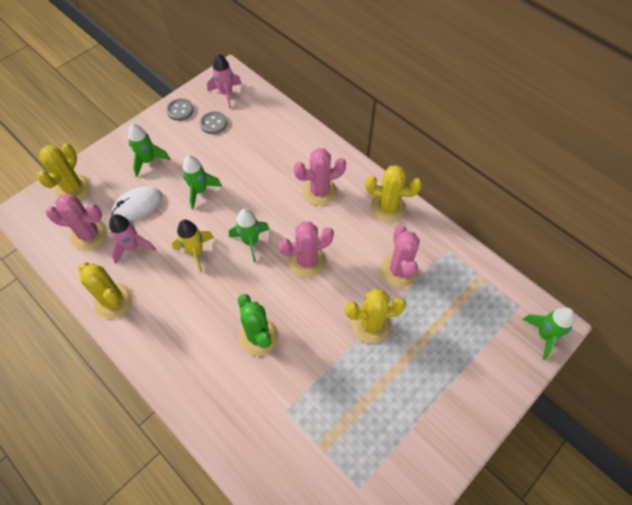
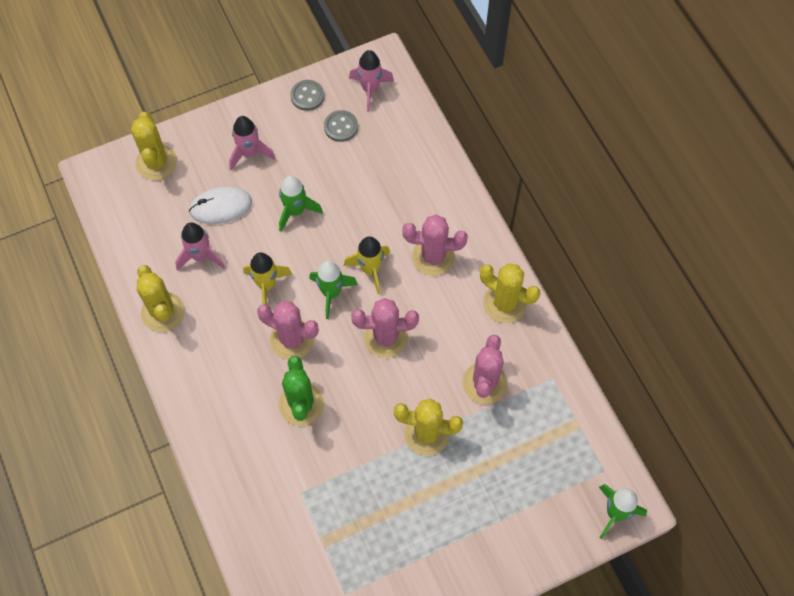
camera: 20 degrees right, 5 degrees up
(73, 189) = (156, 162): yellow cactus -> yellow cactus turned 45 degrees counterclockwise
(89, 235) = (159, 226): pink cactus -> pink cactus (292, 339)
(148, 161) = (250, 153): green rocket -> pink rocket
(275, 215) = (370, 270): none -> yellow rocket

